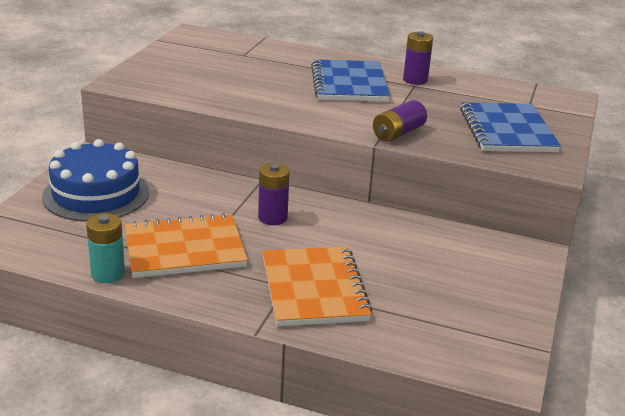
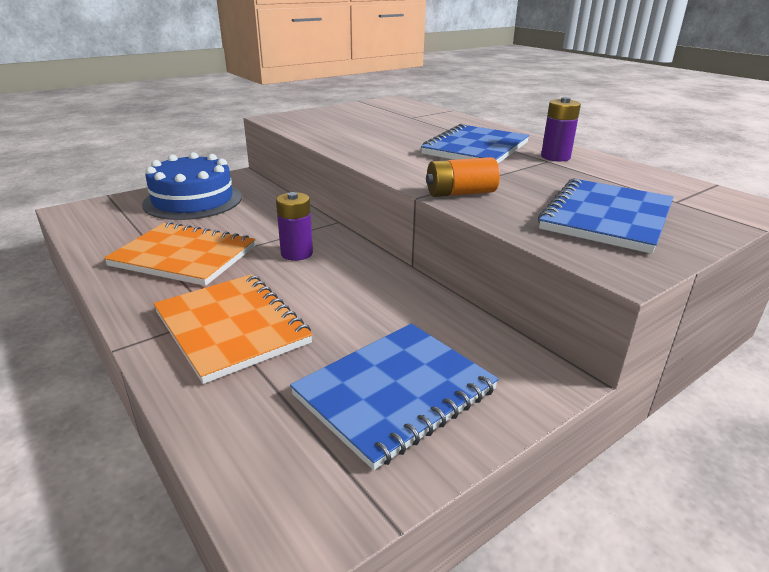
camera: 35 degrees right, 0 degrees up
(108, 274) = (98, 257): turquoise battery -> none
(313, 289) = (231, 328): orange notebook -> orange notebook turned 60 degrees counterclockwise
(398, 133) = (460, 193): purple battery -> orange battery
(467, 289) = (395, 393): none -> blue notebook

